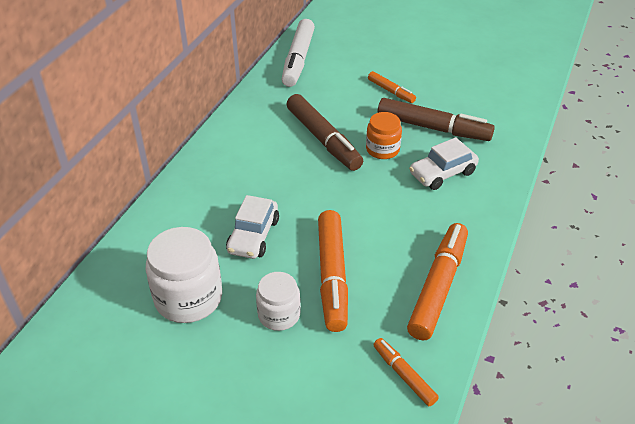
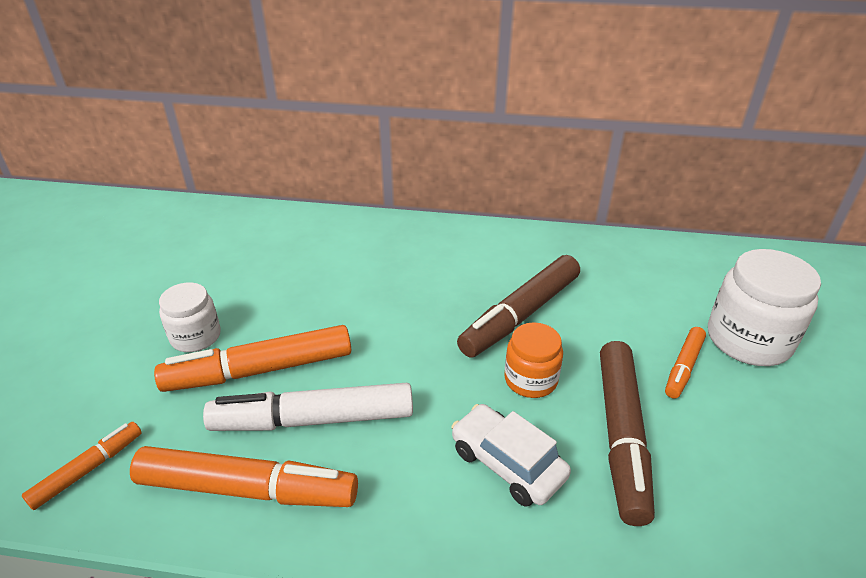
camera: 75 degrees right, 5 degrees down
(188, 298) = (220, 268): white jar -> white jar (748, 340)
(253, 236) = (318, 292): white car -> none
(298, 60) = (682, 259): white marker -> white marker (313, 419)

